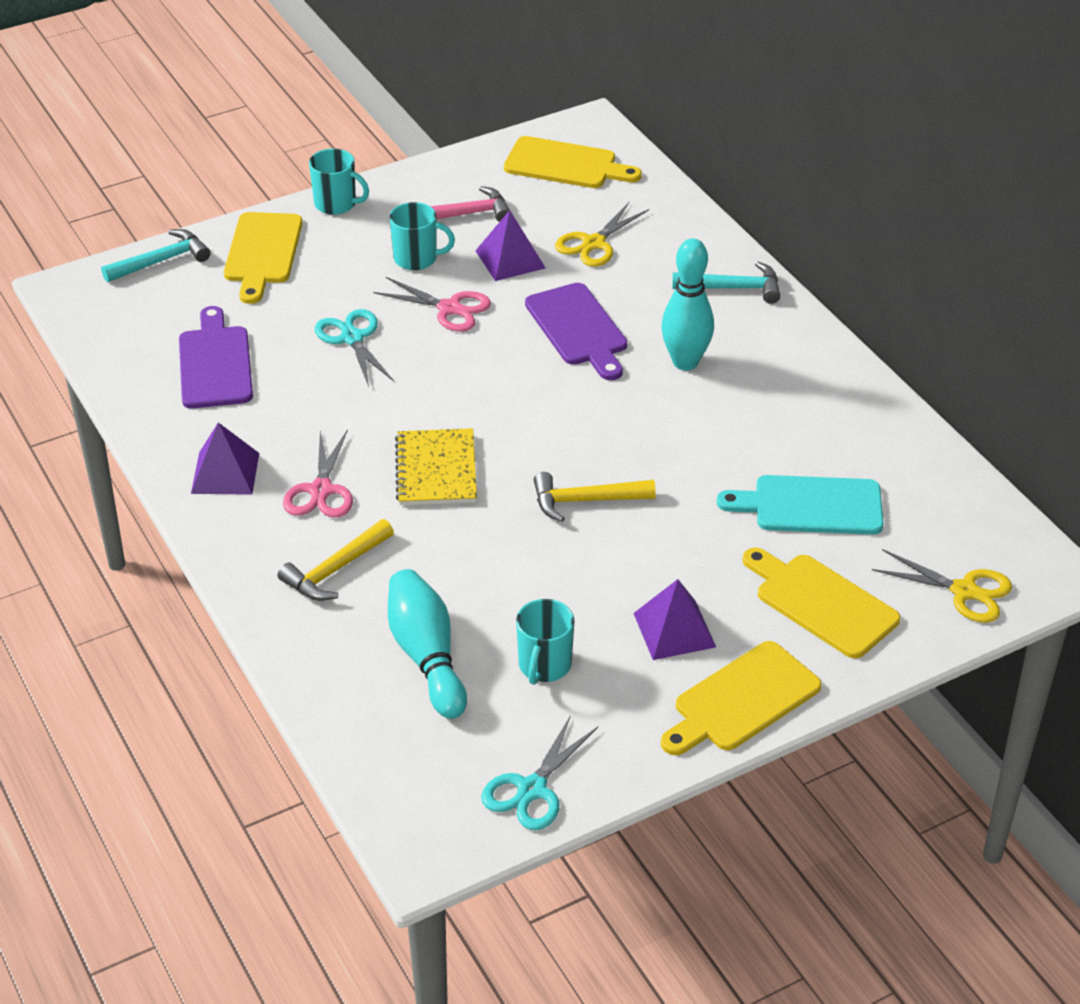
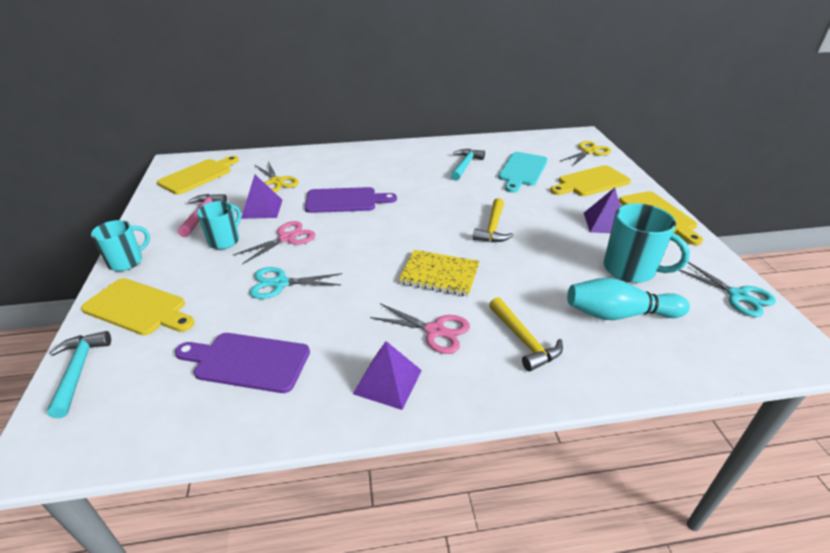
camera: 70 degrees left, 5 degrees down
(544, 666) = (630, 270): turquoise mug -> turquoise mug, size x1.51
(685, 362) = (397, 178): turquoise bowling pin -> none
(733, 288) = (351, 155): turquoise hammer -> turquoise hammer (465, 165)

